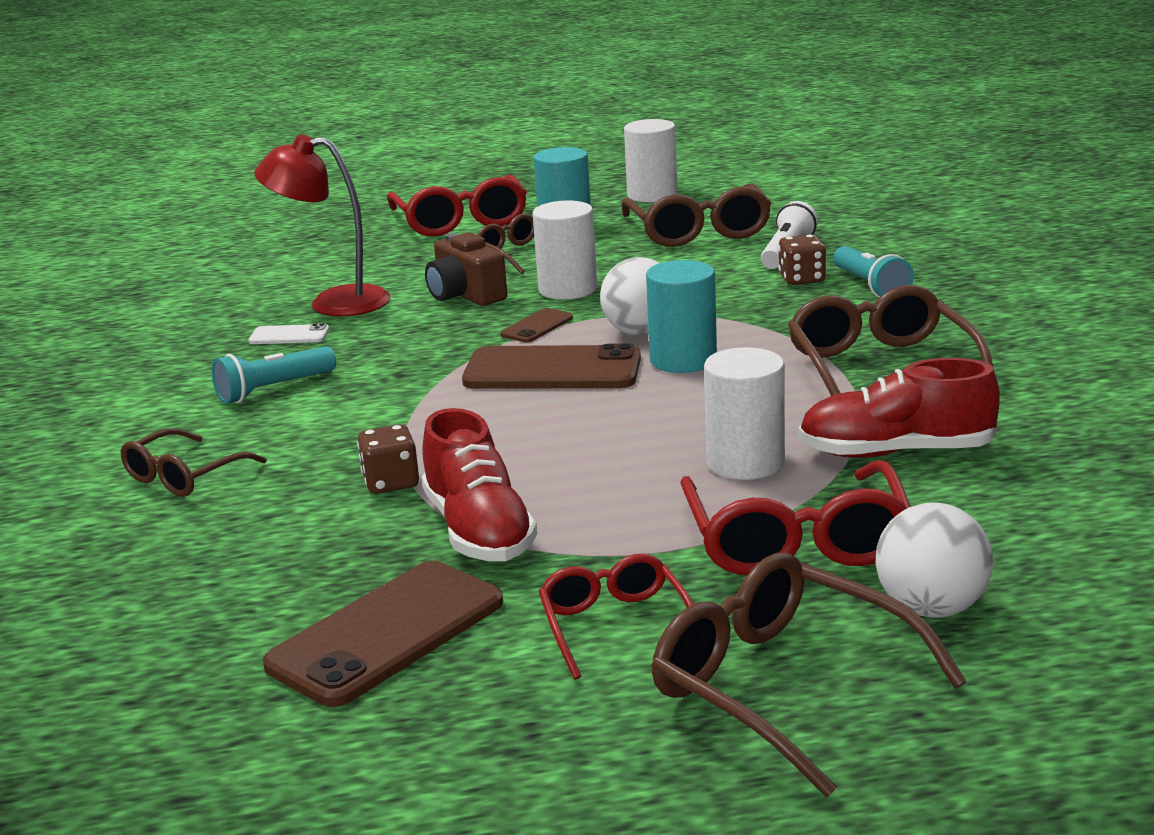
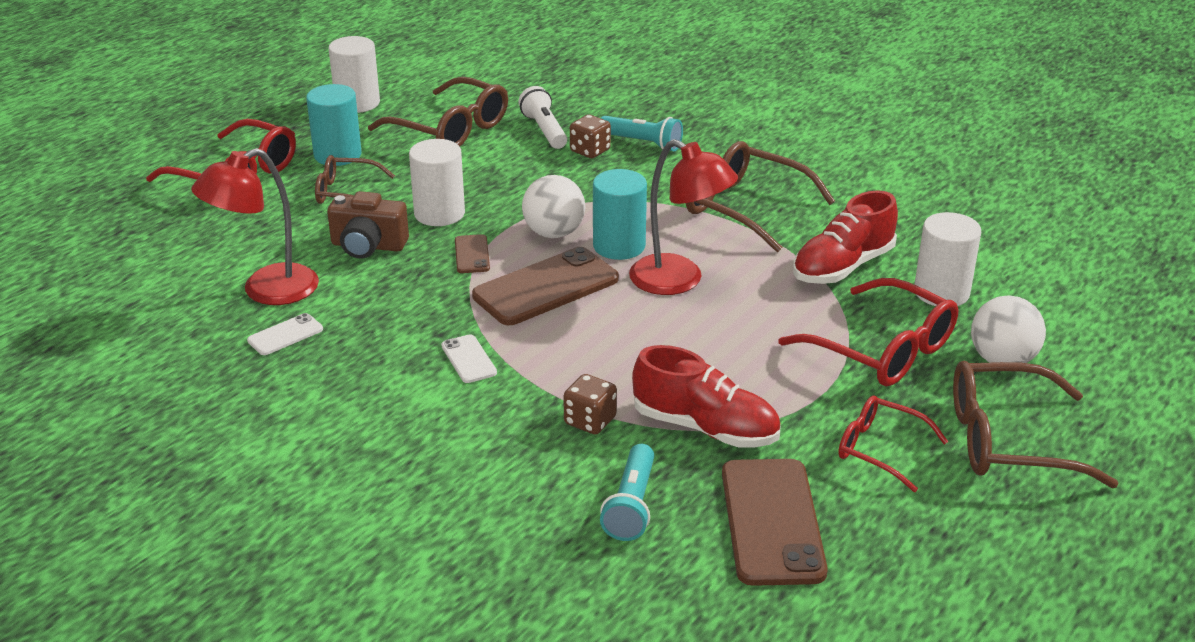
camera: 45 degrees left, 10 degrees up
(184, 476) = (431, 486): brown glasses -> none
(273, 389) = (364, 387): turquoise flashlight -> turquoise flashlight (631, 506)
(385, 400) = (468, 359): none -> white phone
(688, 406) = (679, 281): none -> red lamp
(745, 463) = (776, 309): white cylinder -> white cylinder (941, 292)

